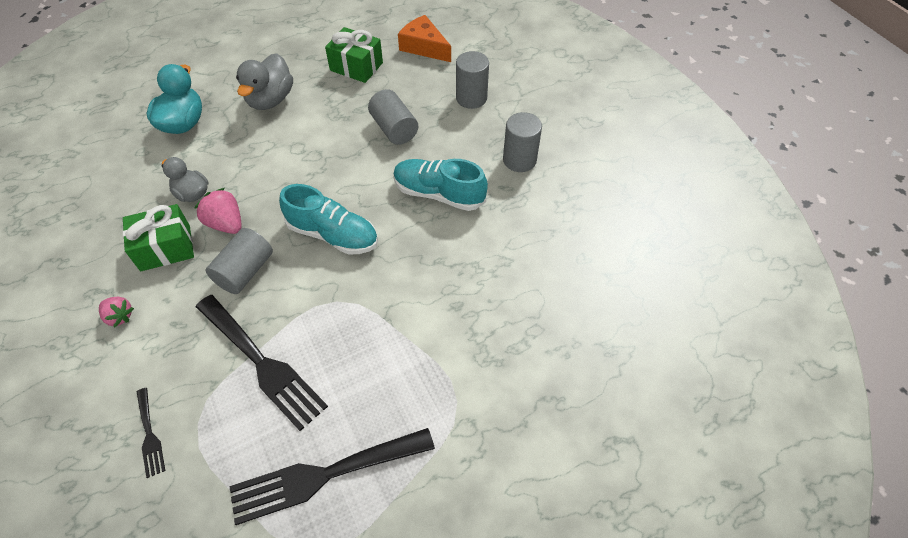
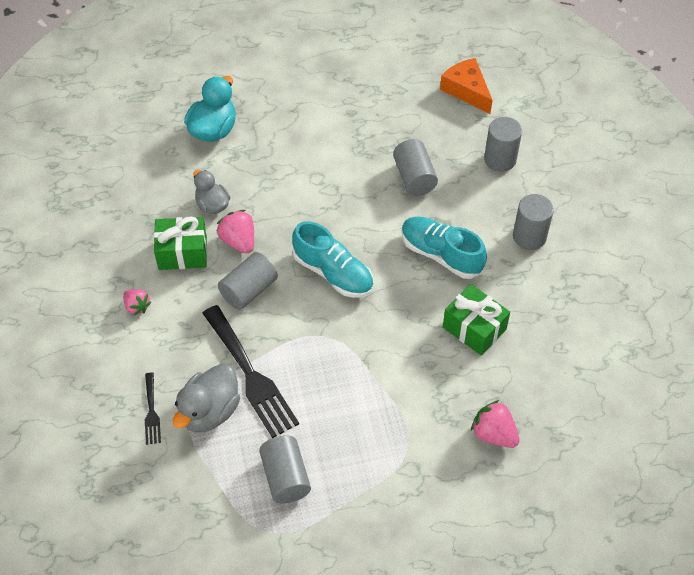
camera: 15 degrees right, 0 degrees up
(270, 100) = (300, 121): grey duck -> grey duck (209, 411)
(324, 475) = (285, 477): black fork -> grey cylinder
(356, 66) = (392, 100): green gift -> green gift (474, 328)
(544, 364) = (493, 434): none -> pink strawberry

